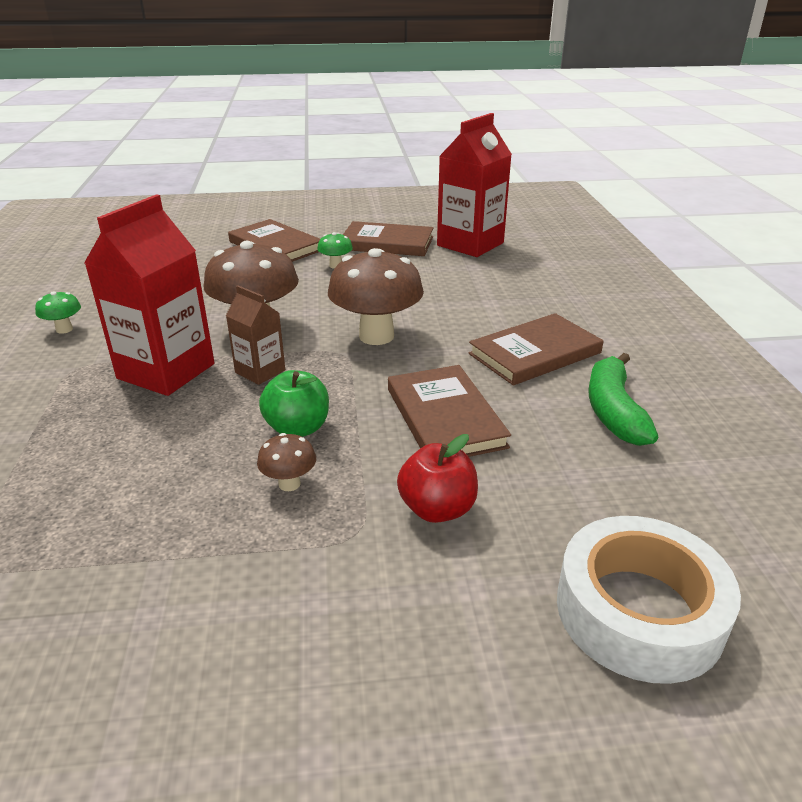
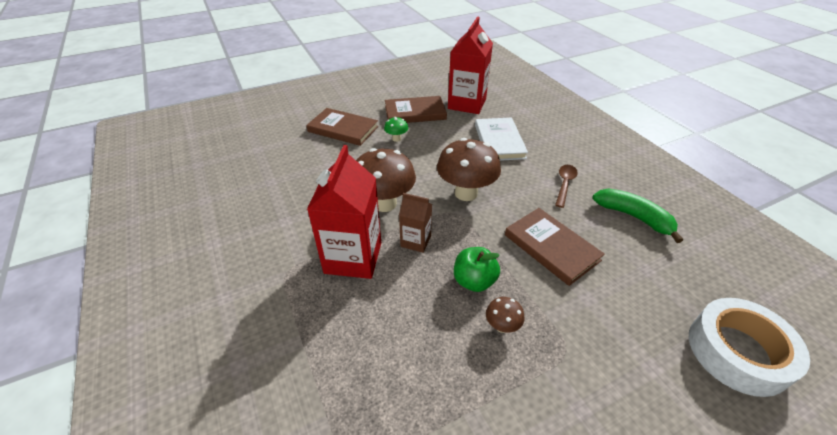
camera: 20 degrees left, 10 degrees up
(64, 329) = (248, 239): green mushroom -> none
(437, 509) = (596, 317): red apple -> none
(479, 290) = (499, 141): none -> white book
(534, 353) = (564, 184): brown book -> brown spoon
(613, 411) = (634, 217): green banana -> green banana turned 150 degrees clockwise

